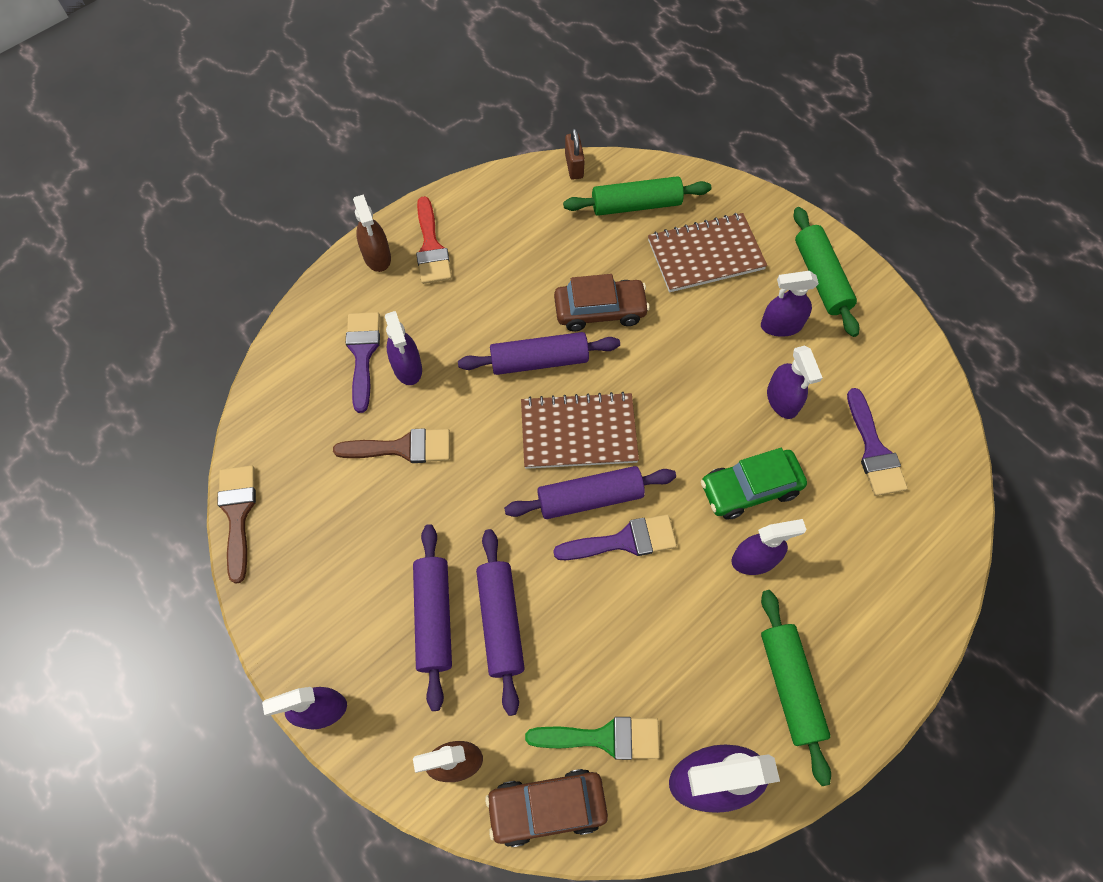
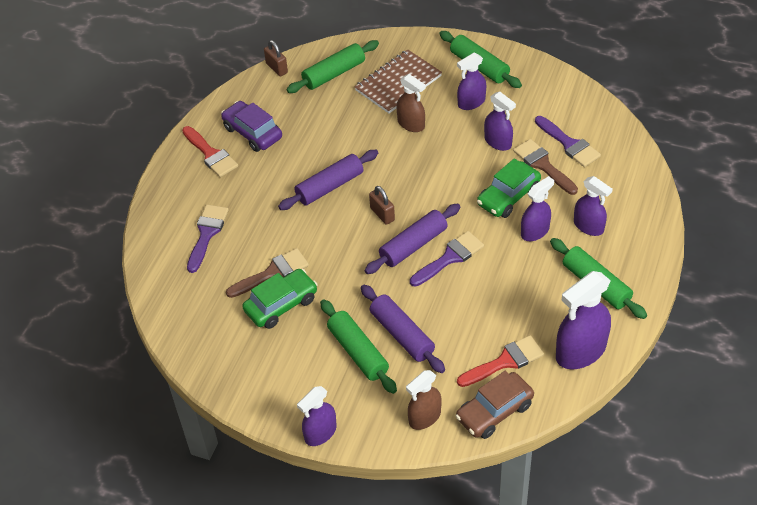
camera: 25 degrees left, 15 degrees down
(238, 514) = (186, 359): brown brush -> brown brush (543, 165)
(363, 353) = (207, 234): purple brush -> purple brush turned 45 degrees clockwise
(377, 256) = (176, 175): brown spray bottle -> brown spray bottle (411, 124)
(386, 498) = (281, 305): none -> green car
(407, 367) = (243, 228): purple spray bottle -> purple spray bottle (588, 226)
(434, 617) = (358, 352): purple rolling pin -> green rolling pin
(495, 241) = (252, 132): none -> purple car
(578, 432) = (382, 214): brown notebook -> brown padlock
(600, 311) = (350, 142): brown car -> none
(604, 738) = (505, 361): green brush -> red brush

